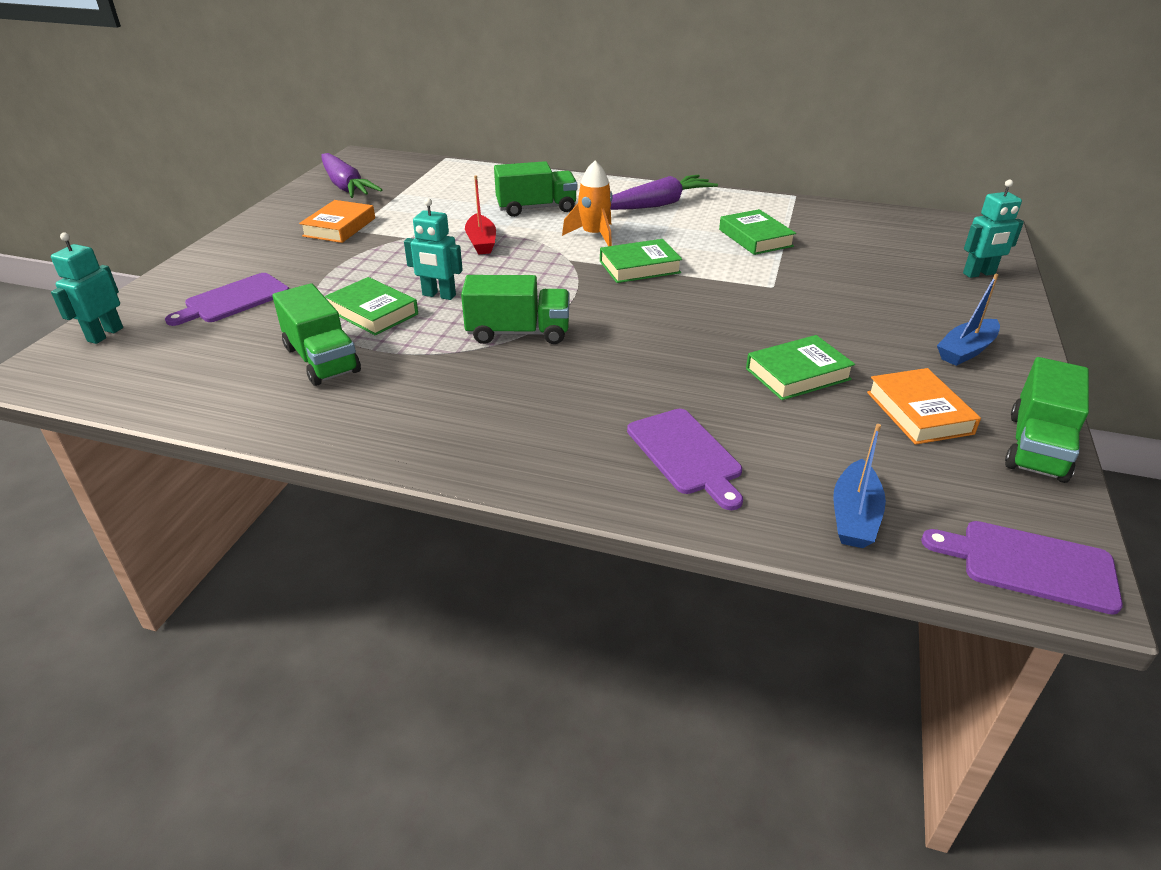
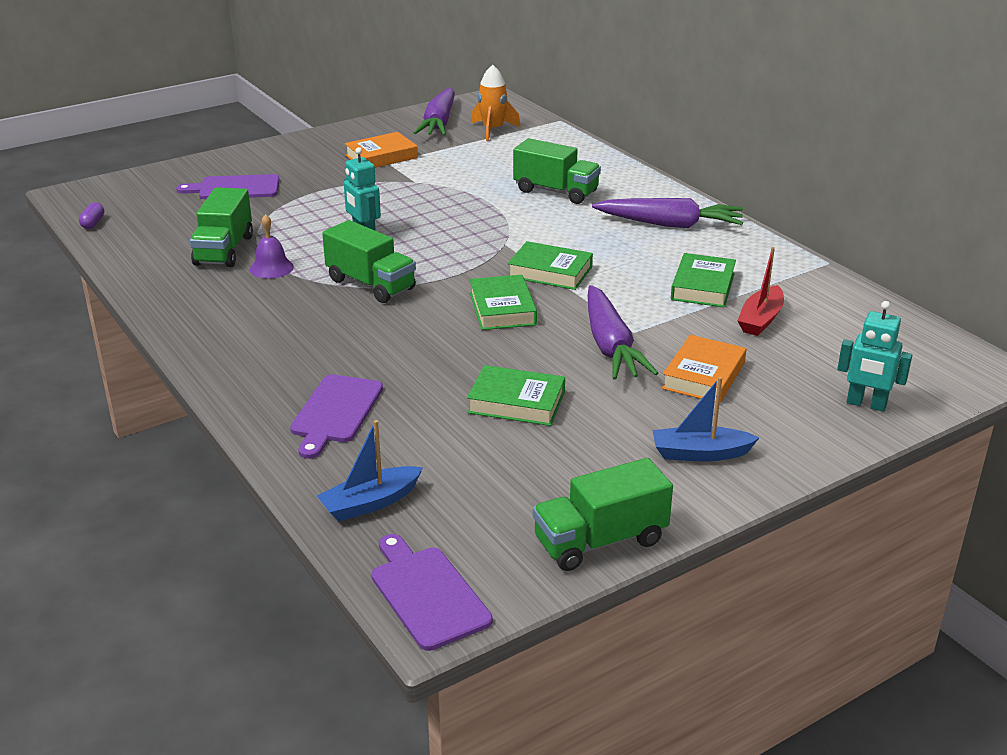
camera: 40 degrees right, 5 degrees down
(105, 334) = (136, 184): turquoise robot -> none
(113, 392) = (93, 223): none -> purple capsule
(373, 312) = (303, 230): green book -> green book (502, 309)
(400, 356) = (271, 268): none -> purple bell
(481, 242) = (462, 205): red boat -> red boat (760, 320)
(594, 235) = (561, 232): orange rocket -> orange rocket (493, 130)
(777, 302) = (610, 346): none -> purple carrot
(919, 413) = (555, 472): orange book -> orange book (703, 376)

